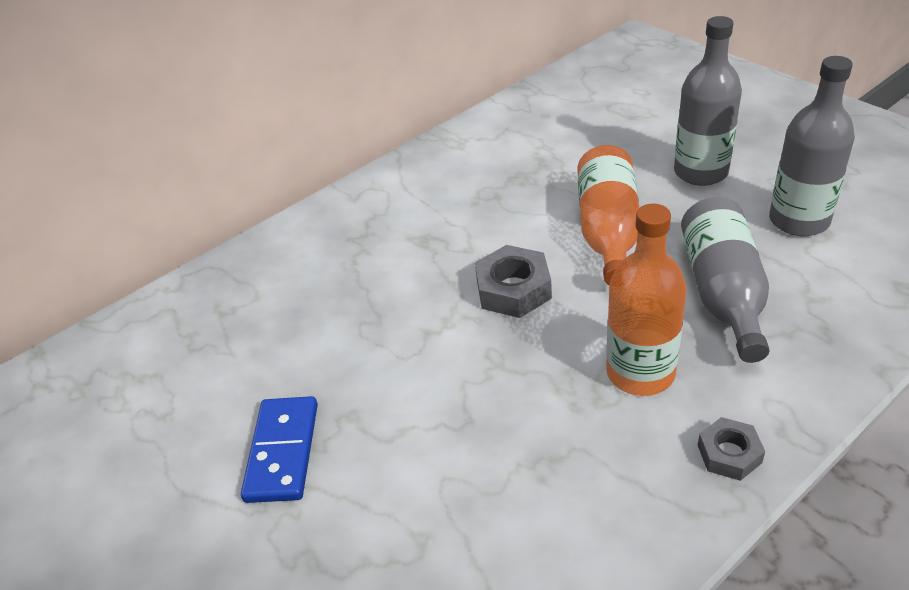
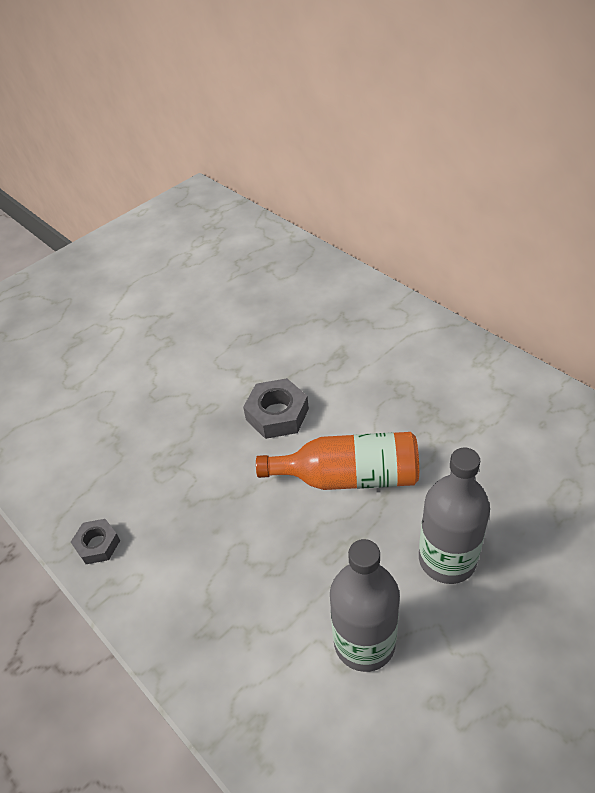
camera: 85 degrees right, 5 degrees up
(282, 451) = (148, 317): blue domino -> none
(640, 372) = (180, 494): orange bottle -> none
(723, 292) = (262, 559): grey bottle -> none

